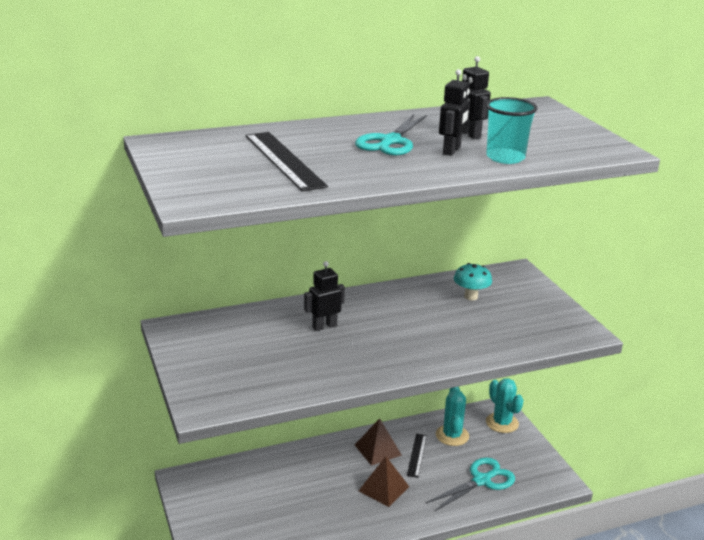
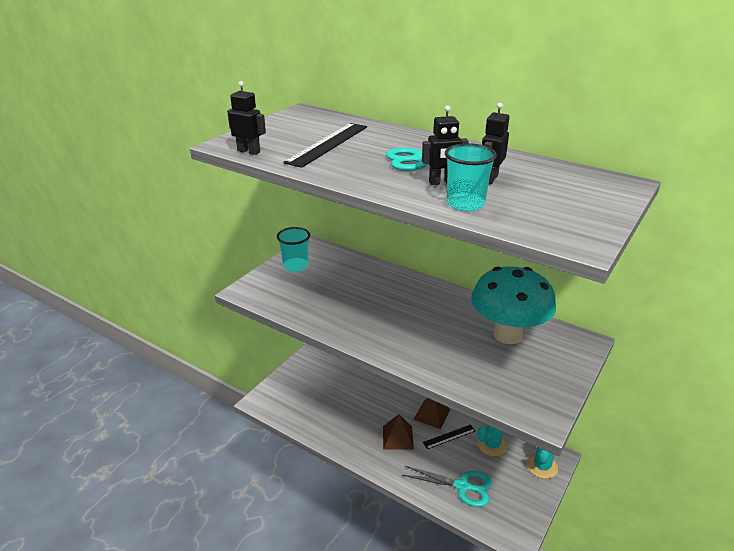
camera: 55 degrees right, 5 degrees up
(201, 354) = (295, 266): none -> turquoise cup
(324, 326) = (379, 292): black robot -> black robot (249, 151)
(471, 296) = (507, 335): turquoise mushroom -> turquoise mushroom, size x2.25

